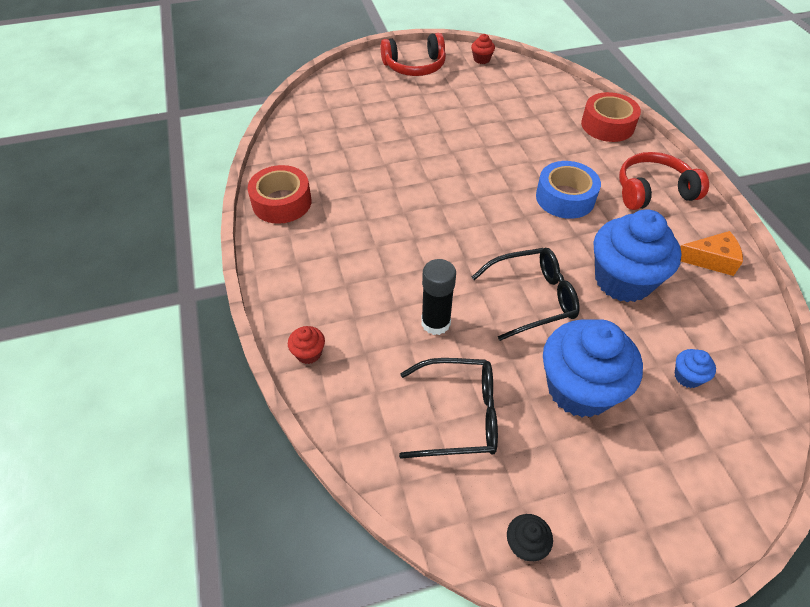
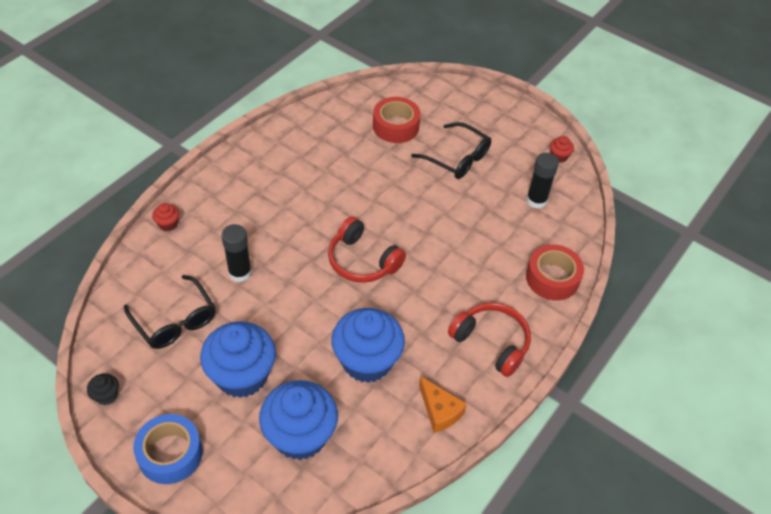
camera: 50 degrees right, 0 degrees up
(282, 202) = (281, 138): red tape -> red tape (395, 126)
(415, 66) = (503, 122): red headphones -> red headphones (362, 261)
(517, 92) = (536, 200): none -> black glue stick
(532, 298) = (304, 314): black glasses -> black glasses (457, 158)
(565, 198) = (429, 288): blue tape -> blue tape (170, 454)
(687, 377) = (300, 436): blue cupcake -> blue cupcake, size x2.42

